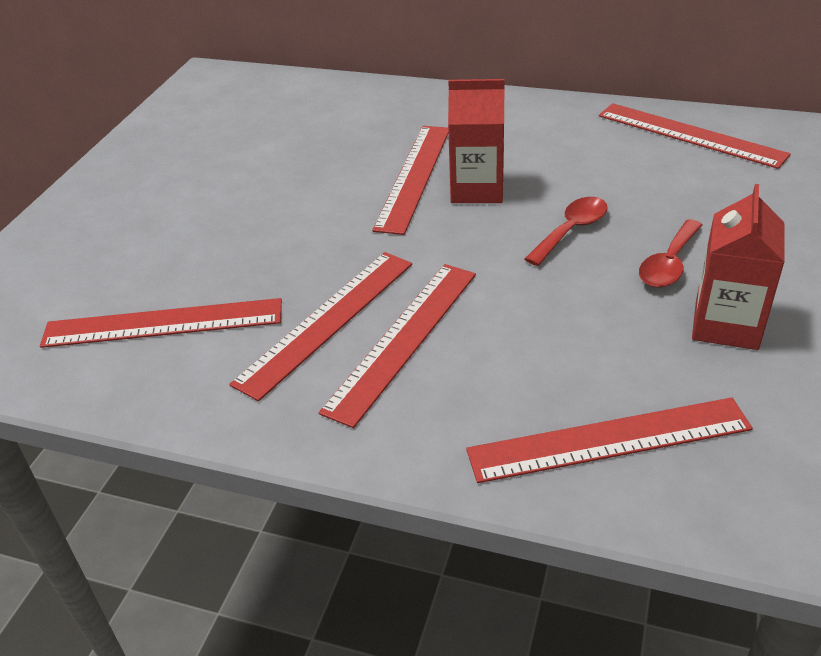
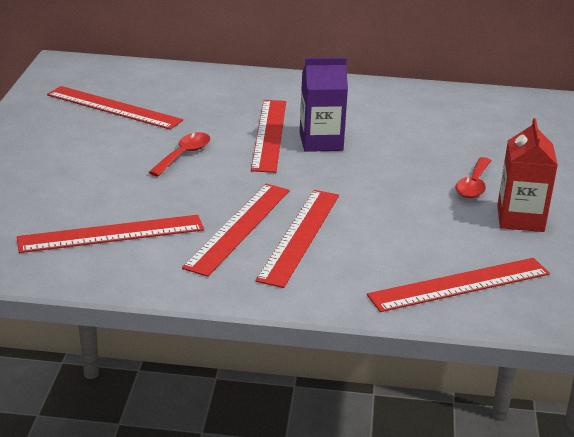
camera: 15 degrees left, 10 degrees down
(477, 189) = (321, 142): red carton -> purple carton
(571, 230) = (399, 167): red spoon -> red spoon (184, 155)
(690, 135) = (468, 104): red ruler -> red ruler (113, 107)

